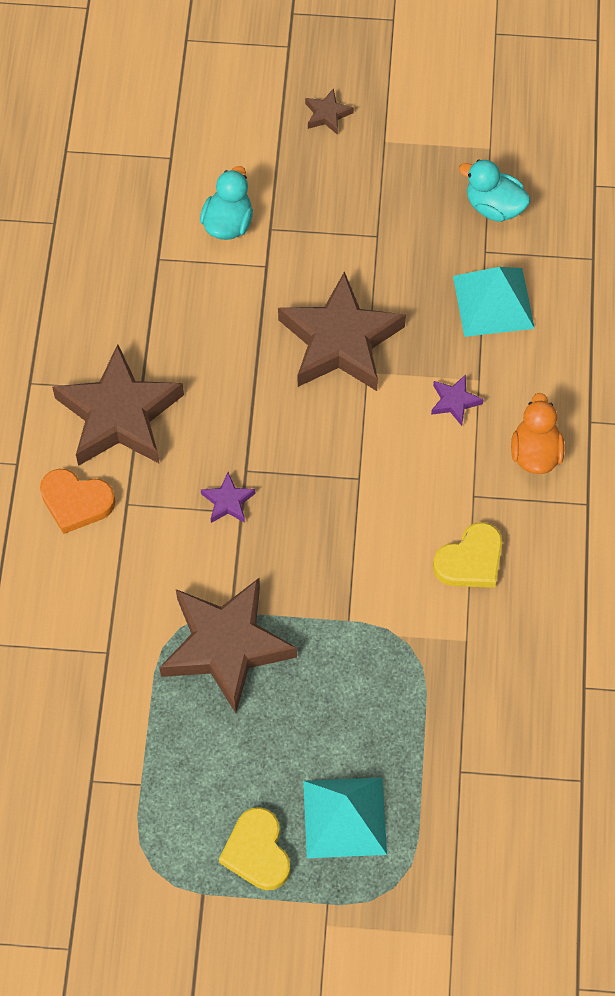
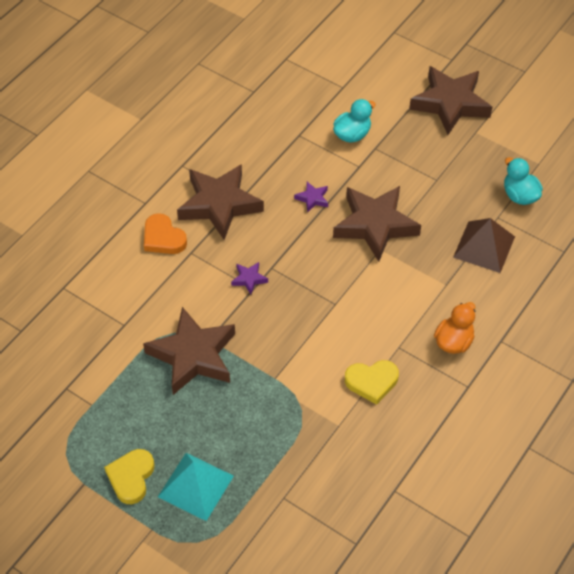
camera: 30 degrees right, 10 degrees down
(327, 114) = (450, 104): brown star -> brown star, size x2.42
(454, 401) = (422, 290): purple star -> purple star (312, 198)
(493, 302) = (484, 247): turquoise pyramid -> brown pyramid

